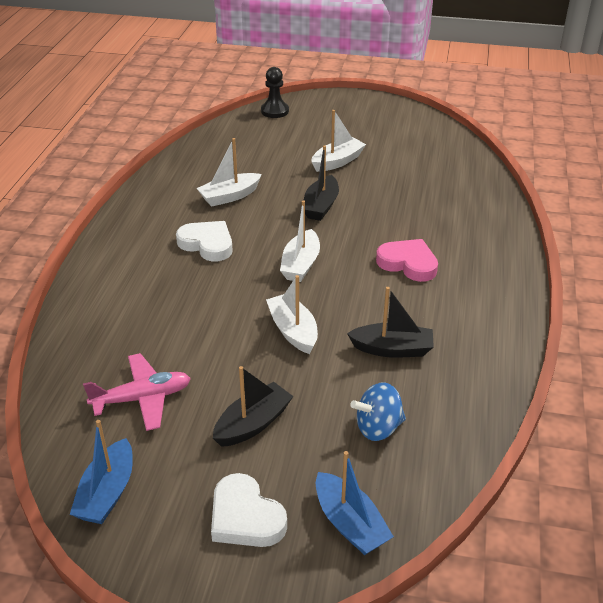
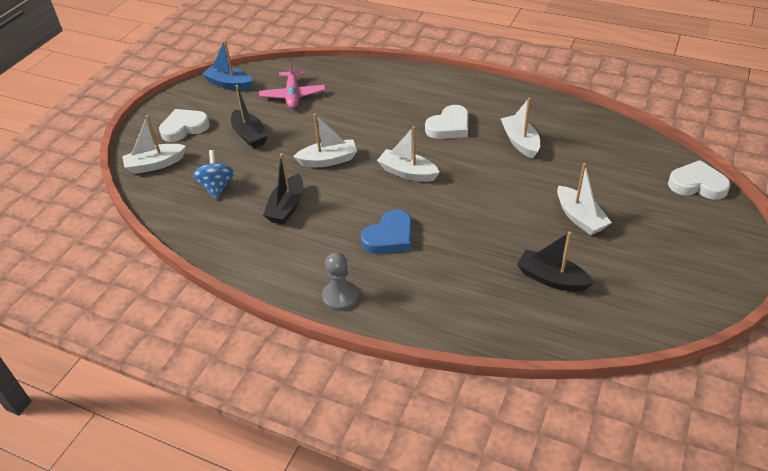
camera: 105 degrees right, 5 degrees up
(275, 111) = (697, 184): black pawn -> white heart
(321, 206) = (495, 195): black boat -> black boat (551, 279)
(350, 523) = (155, 164): blue boat -> white boat
(408, 263) = (390, 237): pink heart -> blue heart
(504, 283) = (340, 296): none -> grey pawn

